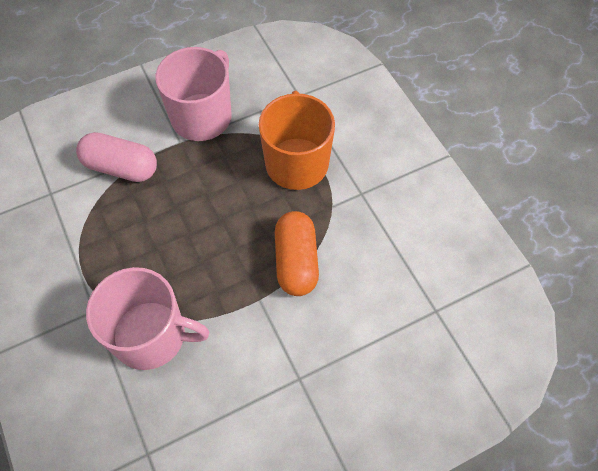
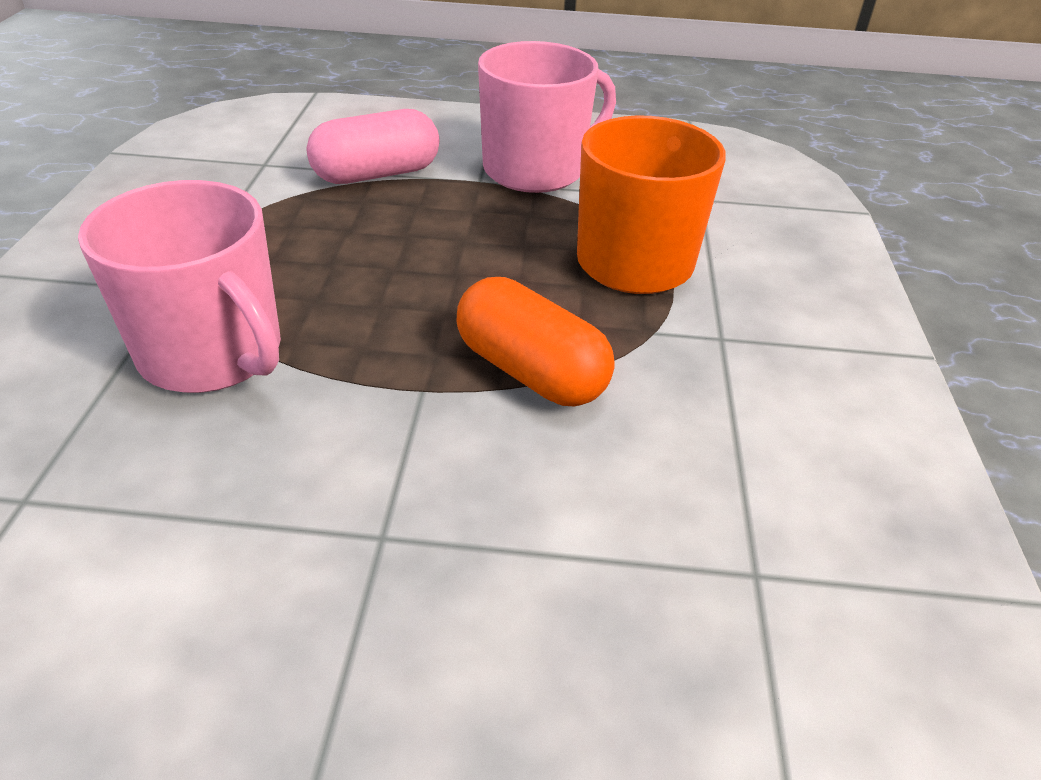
camera: 30 degrees right, 20 degrees down
(121, 167) = (377, 174): pink capsule -> pink capsule turned 75 degrees counterclockwise
(296, 261) = (531, 371): orange capsule -> orange capsule turned 75 degrees counterclockwise

